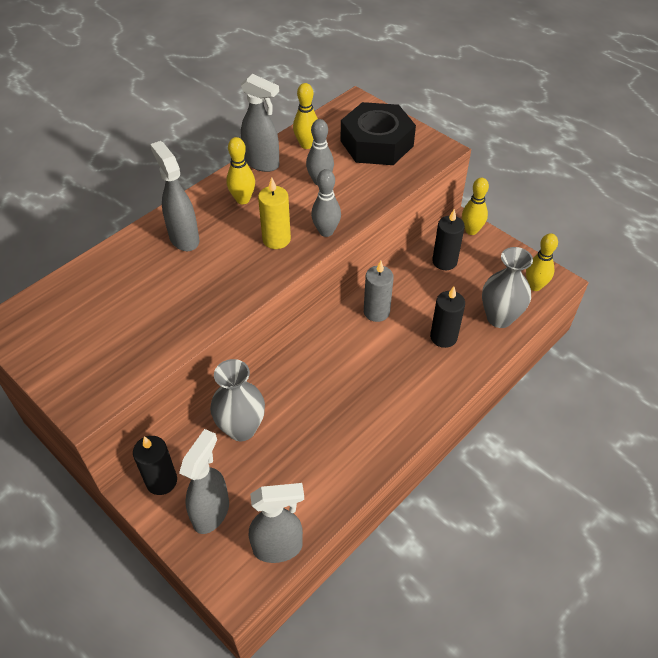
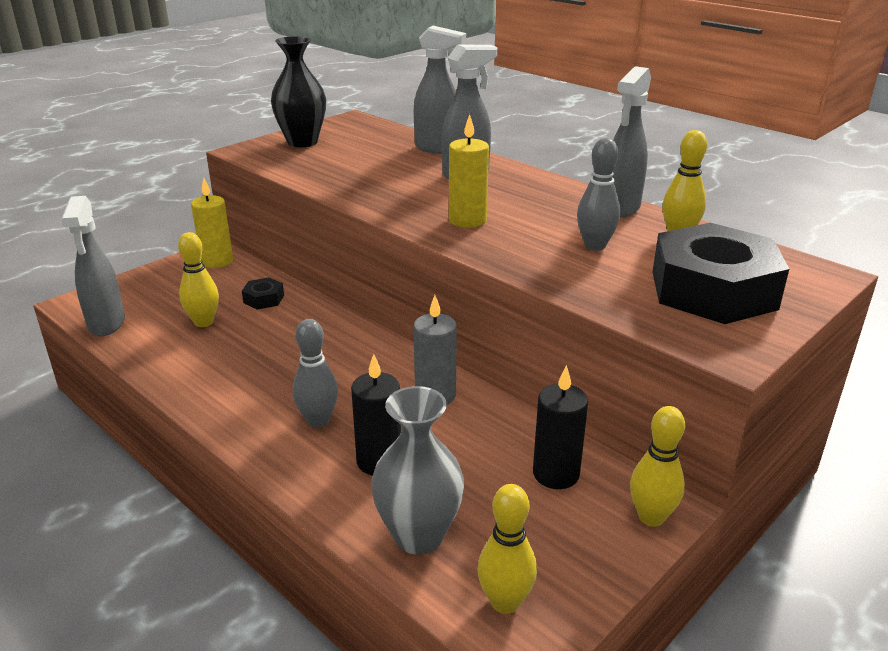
camera: 90 degrees right, 20 degrees down
(70, 360) = (302, 142): none -> black vase
(161, 481) = (217, 261): black candle -> yellow candle
(211, 512) = (168, 287): grey spray bottle -> grey spray bottle (437, 149)
(241, 428) = (264, 299): grey vase -> black nut
(243, 199) = (541, 200): yellow bowling pin -> yellow bowling pin (204, 322)
(326, 231) = (485, 250): grey bowling pin -> grey bowling pin (318, 420)

